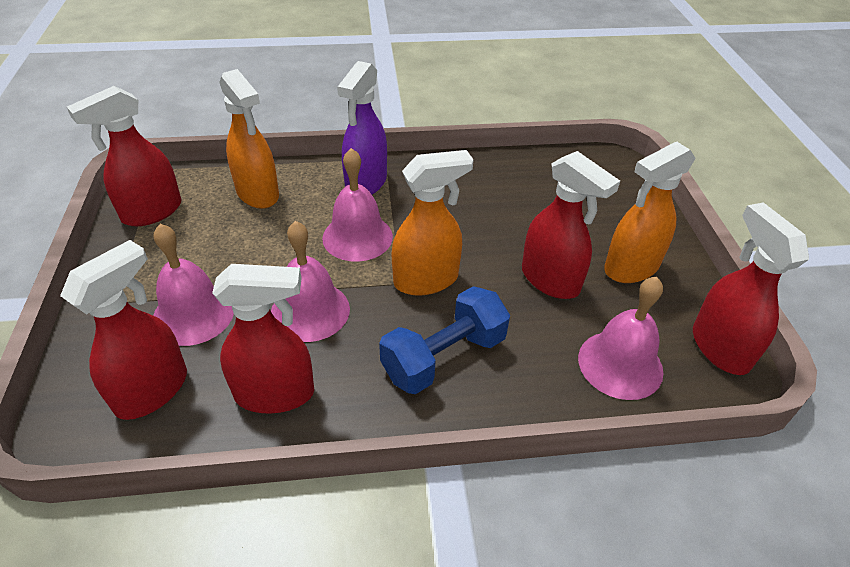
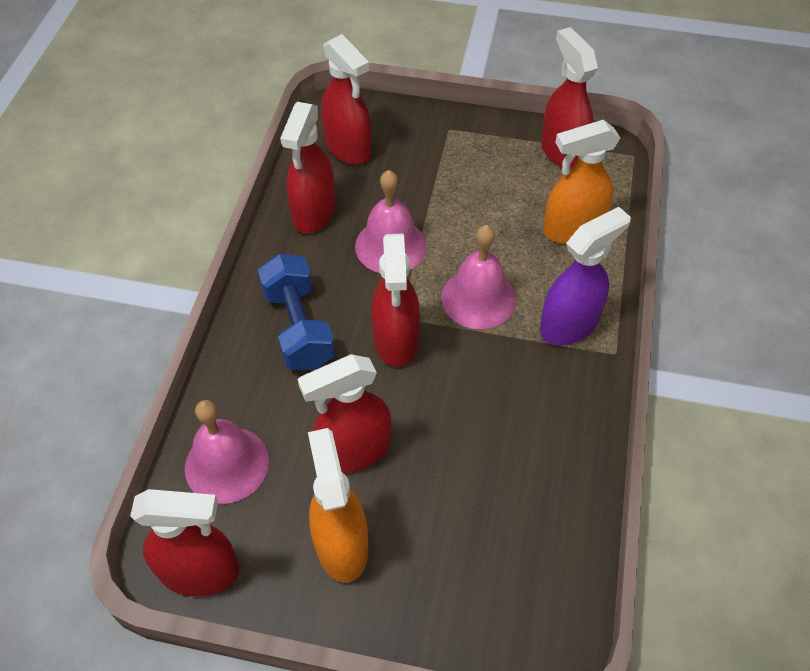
camera: 110 degrees right, 10 degrees up
(193, 314) = (416, 173): pink bell -> none
(366, 183) = (569, 324): purple spray bottle -> purple spray bottle turned 105 degrees clockwise
(426, 280) = (396, 340): orange spray bottle -> red spray bottle

